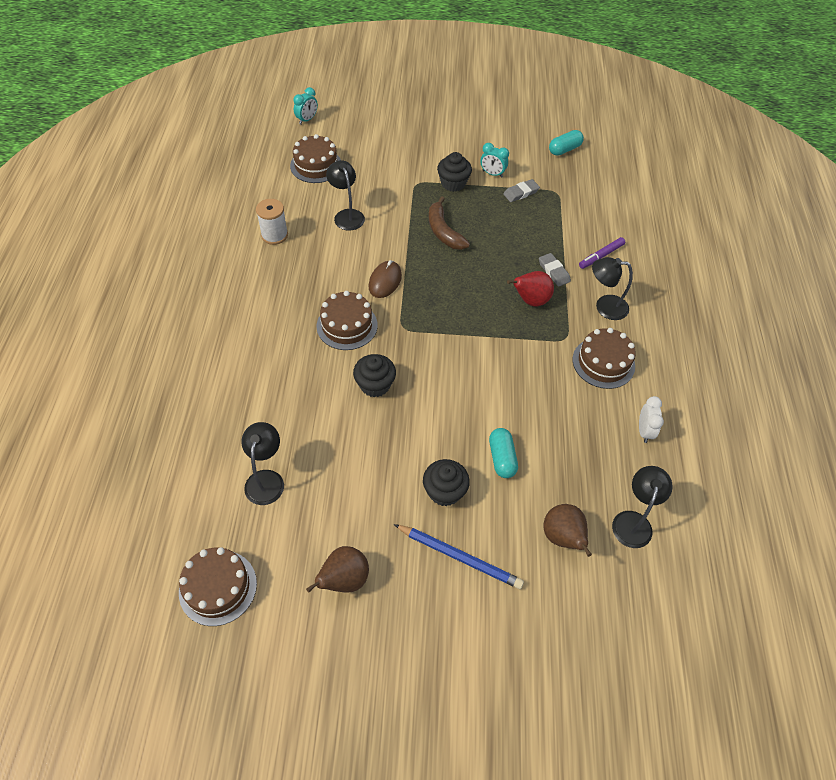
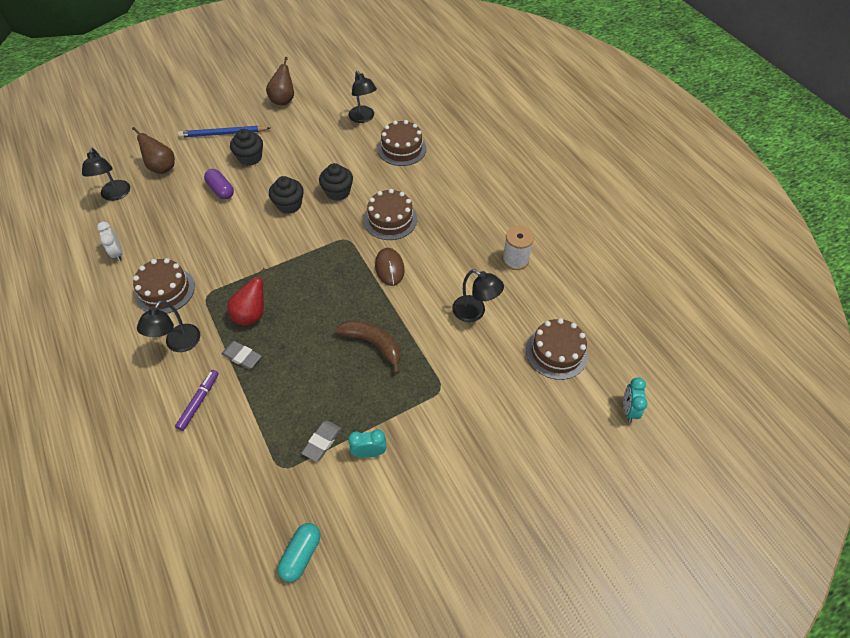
camera: 150 degrees right, 0 degrees up
(218, 587) = (347, 73): brown cake -> brown cake (402, 149)
(453, 183) = (403, 411): black cupcake -> black cupcake (289, 205)
(501, 458) = (221, 190): turquoise capsule -> purple capsule
(604, 306) = (179, 344): black lamp -> black lamp turned 135 degrees clockwise

